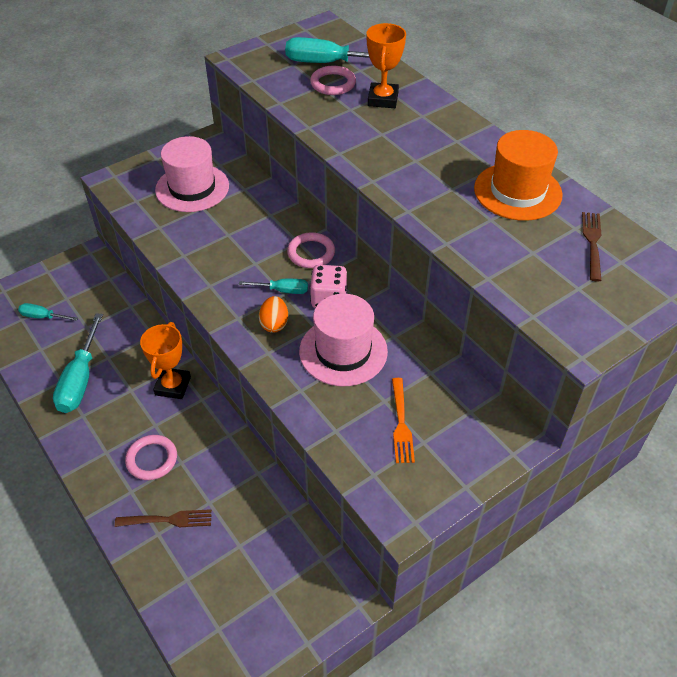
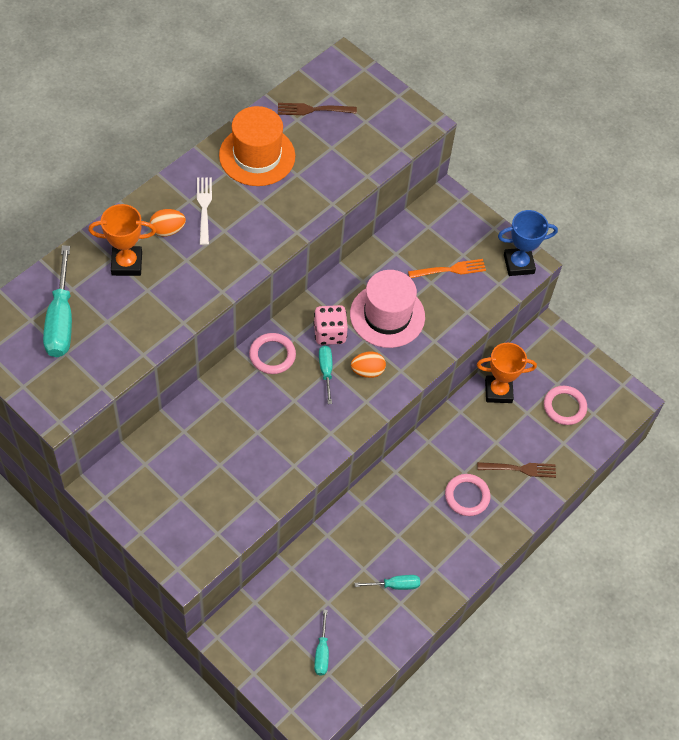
camera: 105 degrees left, 10 degrees up
(80, 379) = (395, 585): turquoise screwdriver -> turquoise screwdriver, size x0.54
(167, 520) = (519, 469): brown fork -> brown fork turned 105 degrees clockwise
(173, 386) = (386, 500): orange trophy -> orange trophy (498, 391)
(192, 188) = (189, 482): pink hat -> none
(333, 83) = (102, 310): pink ring -> pink ring (564, 407)
(402, 505) = (518, 264): none -> blue trophy
(419, 125) = (167, 230): none -> orange egg
(445, 149) = (204, 208): none -> white fork

